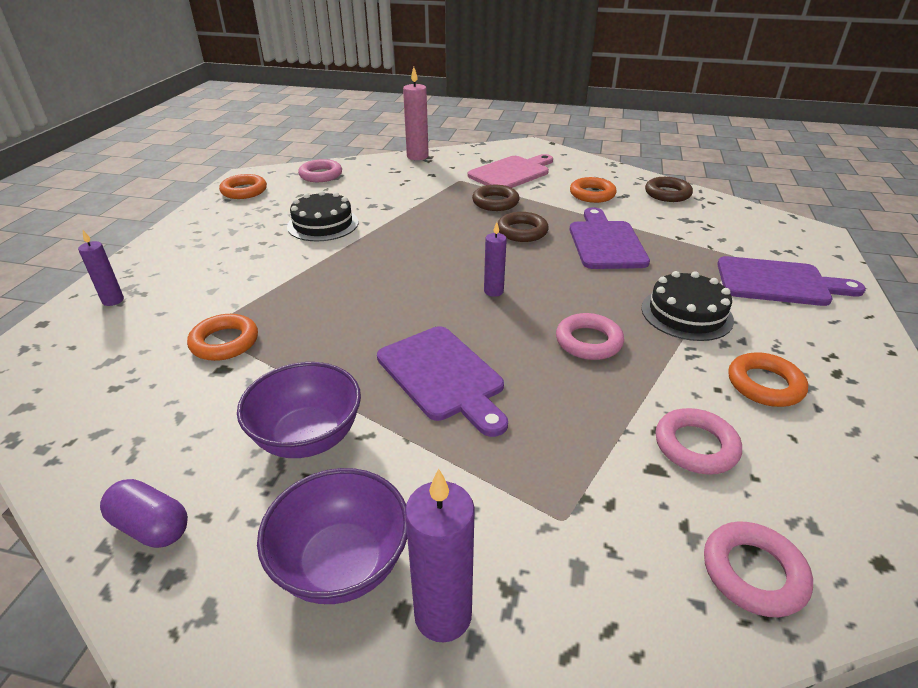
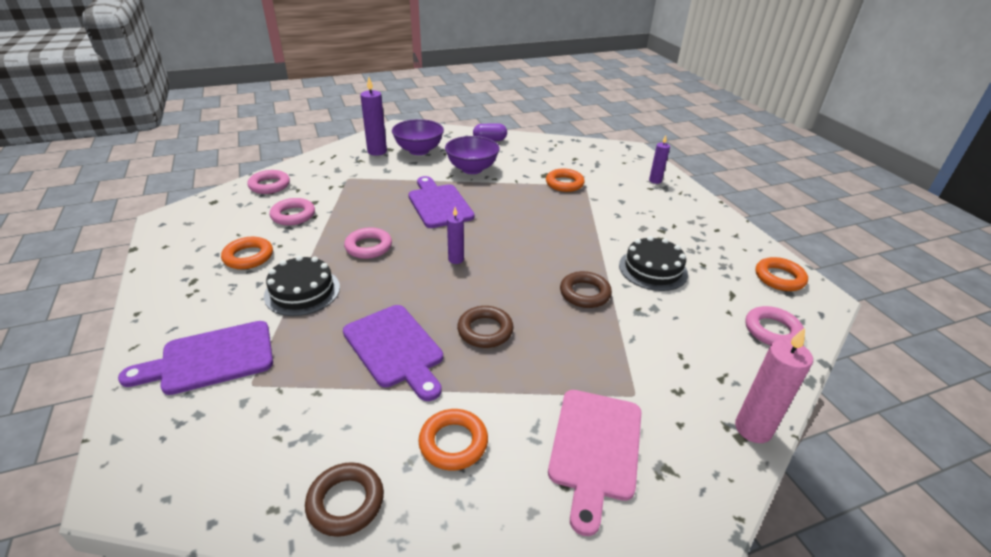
camera: 145 degrees right, 0 degrees up
(443, 376) = (439, 204): purple cutting board -> purple cutting board turned 45 degrees clockwise
(495, 202) = (551, 367): brown ring -> brown ring (585, 293)

